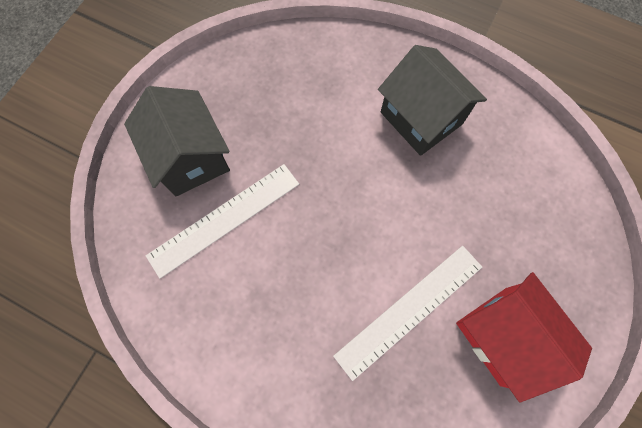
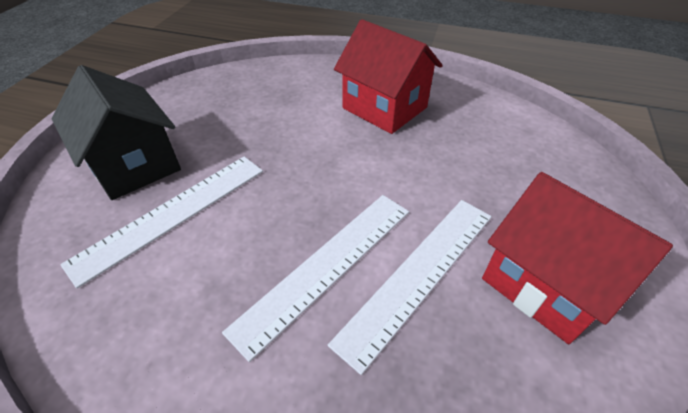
camera: 10 degrees left, 25 degrees down
(341, 290) = (326, 266): none -> white ruler
(421, 118) = (384, 108): black house -> red house

